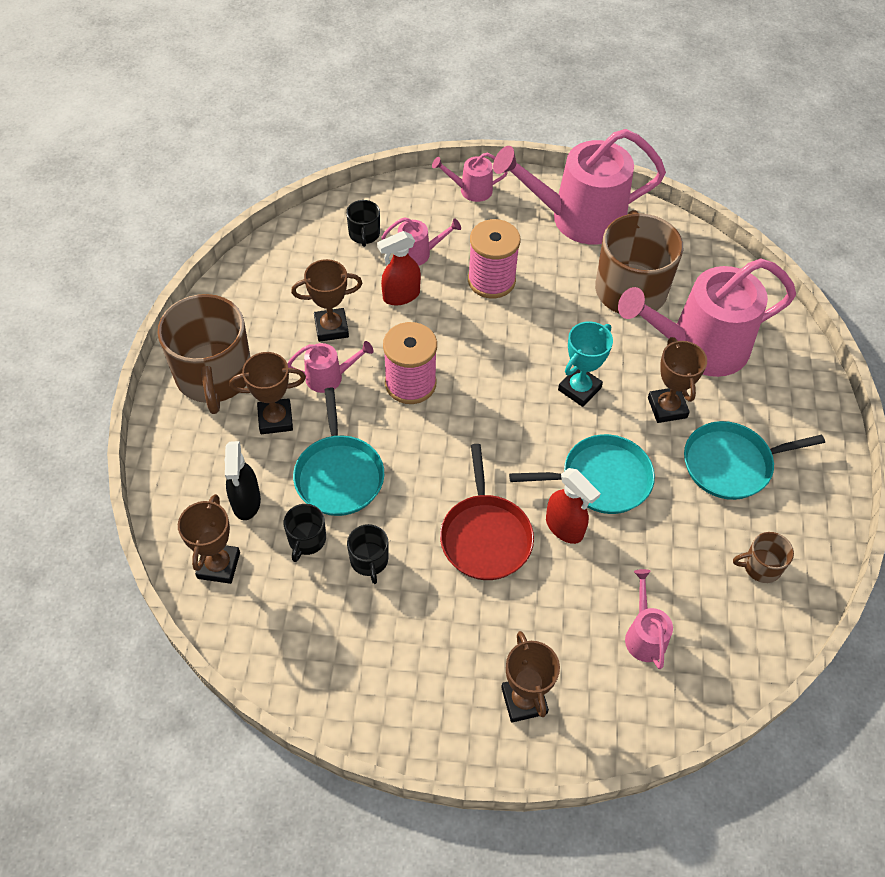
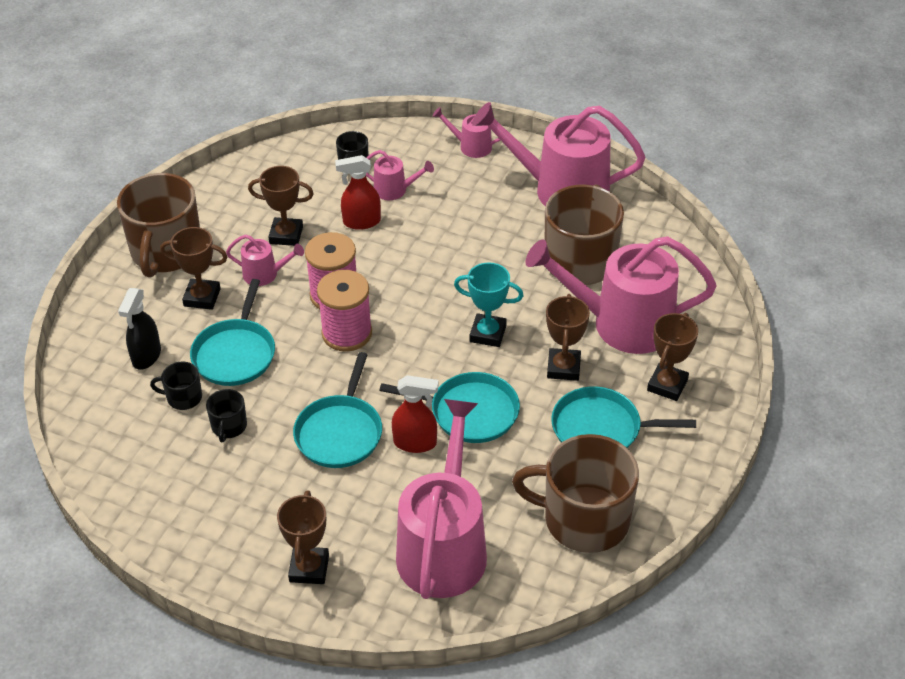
camera: 20 degrees right, 10 degrees down
(218, 565) = (100, 399): brown trophy -> brown trophy (667, 385)
(306, 540) = (183, 397): black mug -> black mug turned 60 degrees clockwise
(485, 536) = (340, 432): red pan -> turquoise pan
(491, 280) = (451, 226): pink spool -> pink spool (347, 333)
(564, 527) = (415, 443): red spray bottle -> red spray bottle turned 60 degrees counterclockwise
(579, 389) = (488, 333): turquoise trophy -> turquoise trophy turned 45 degrees clockwise
(644, 635) = (444, 546): pink watering can -> pink watering can, size x2.23
(761, 566) = (584, 519): brown mug -> brown mug, size x2.24

